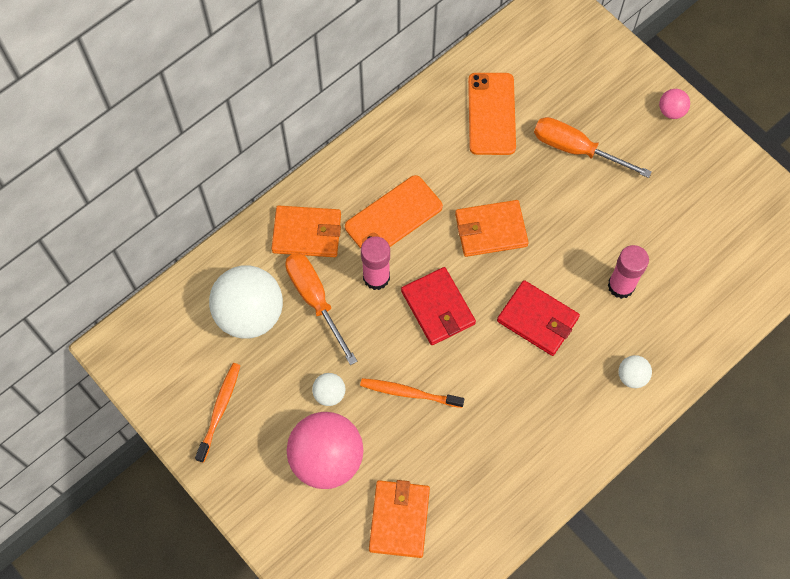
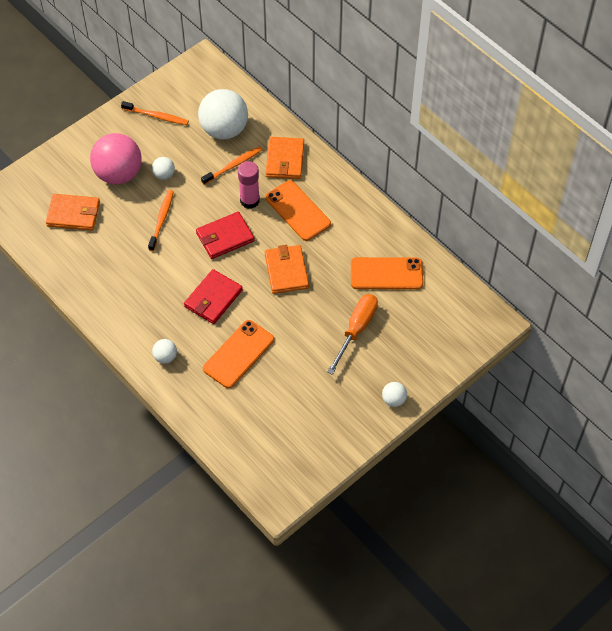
camera: 90 degrees right, 10 degrees down
(315, 300) = (233, 165): orange screwdriver -> orange toothbrush
(621, 286) = (238, 354): pink glue stick -> orange phone
(671, 111) = (393, 400): pink ball -> white ball

